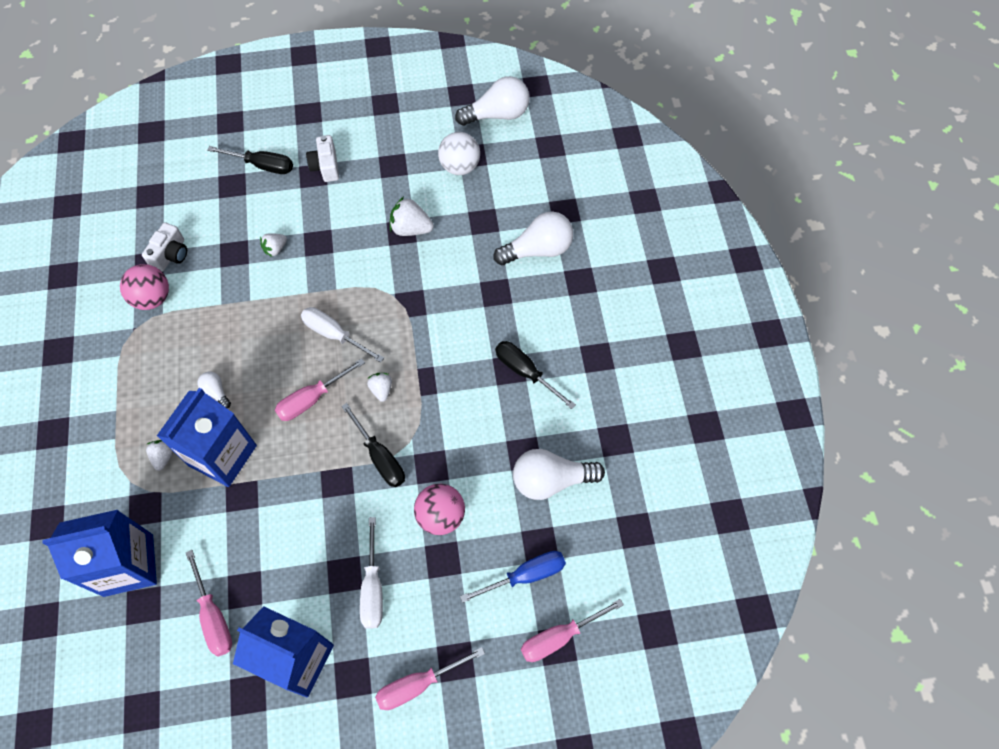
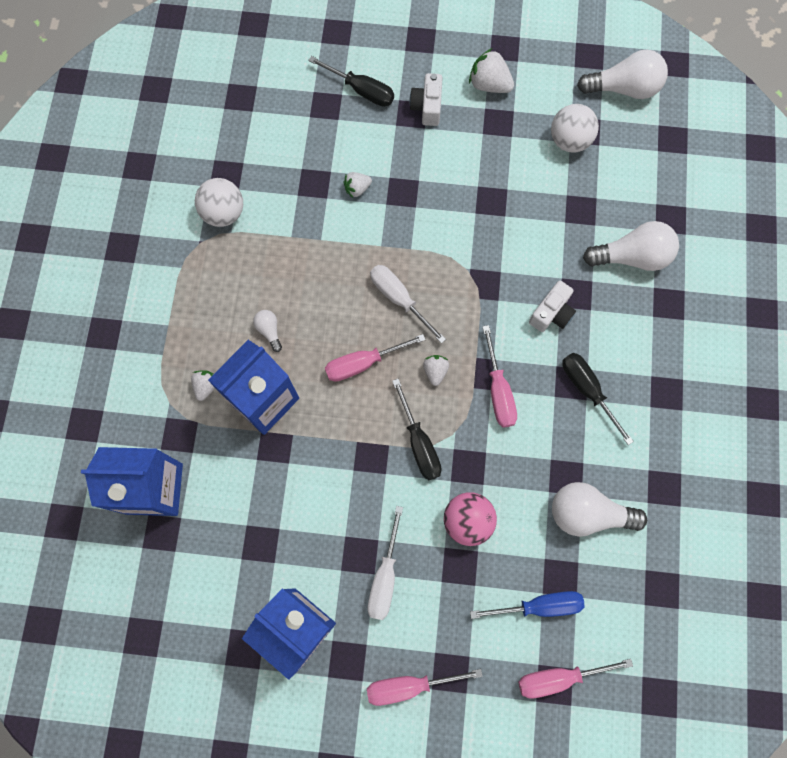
camera: 15 degrees right, 10 degrees up
(152, 298) = (224, 213): pink ball -> white ball
(171, 255) = (250, 169): white camera -> white camera (551, 313)
(214, 616) = (226, 563): pink screwdriver -> pink screwdriver (498, 391)
(411, 229) = (502, 200): white strawberry -> white strawberry (489, 85)

